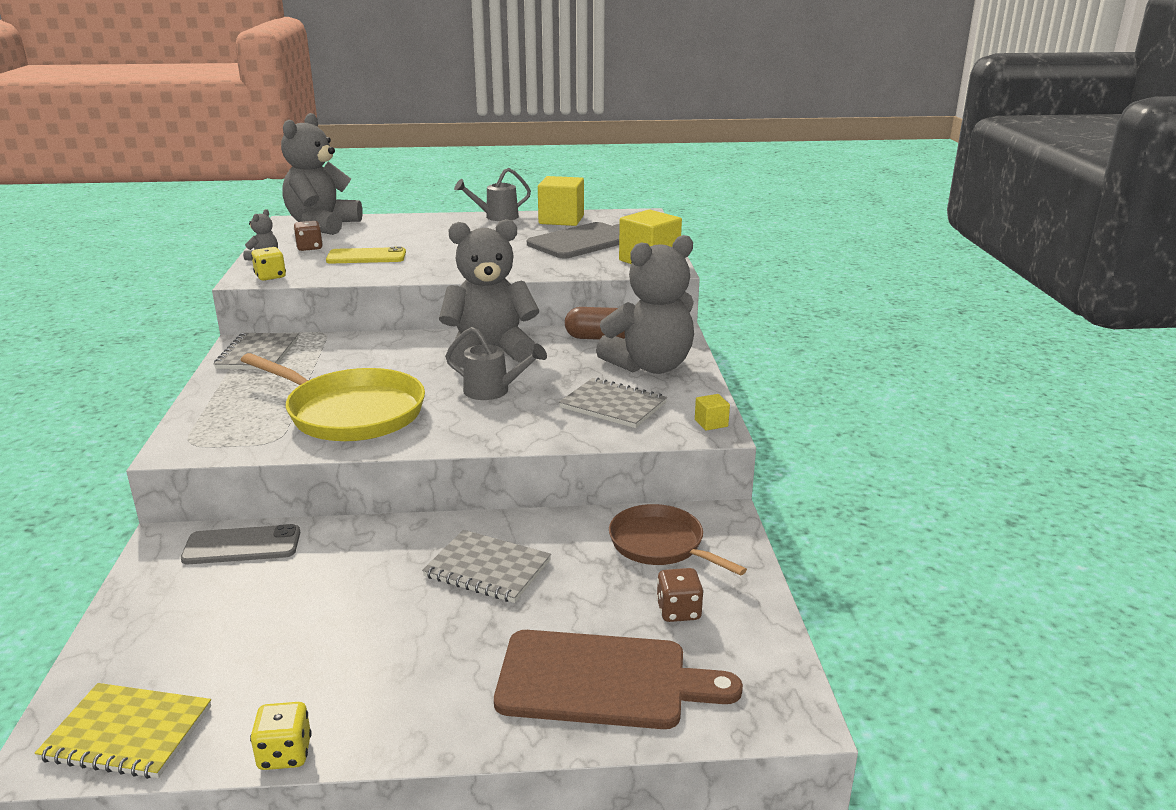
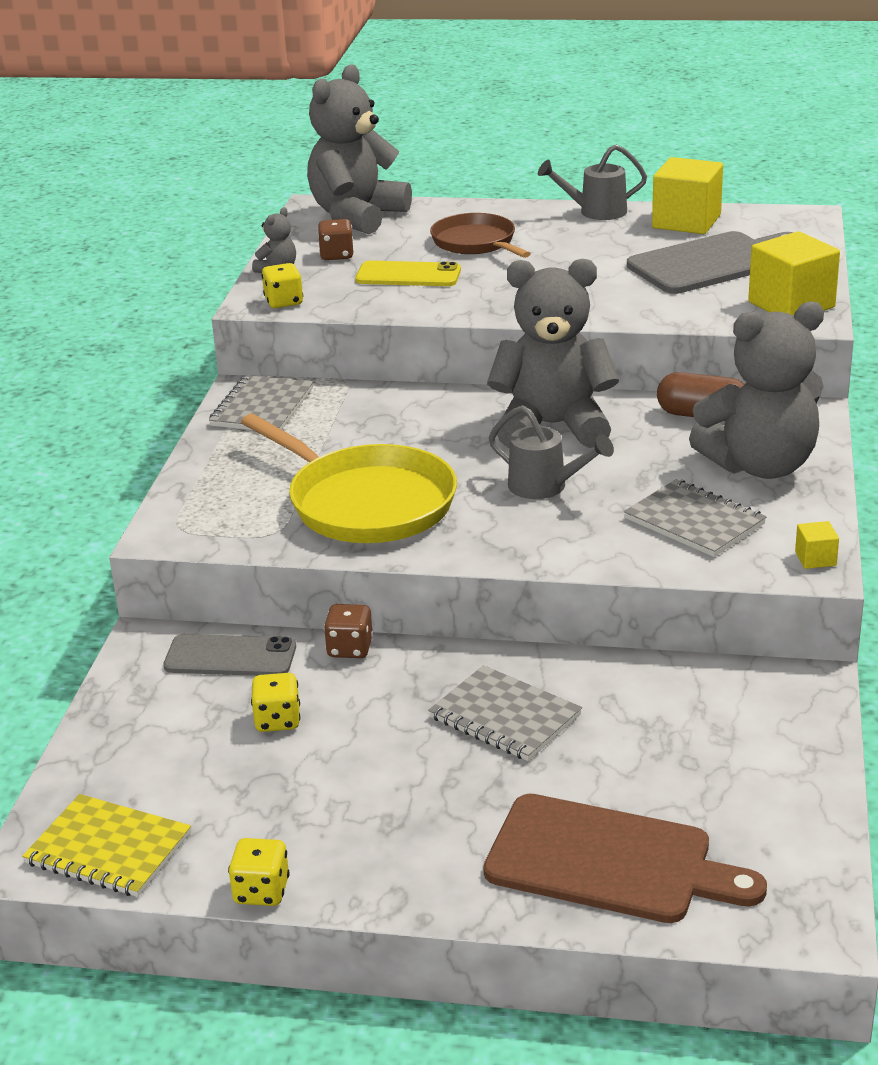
camera: 15 degrees right, 5 degrees up
(288, 594) = (277, 720): none -> yellow dice
(660, 544) = (720, 710): brown pan -> brown pan (476, 243)
(678, 611) = (719, 794): brown dice -> brown dice (350, 649)

